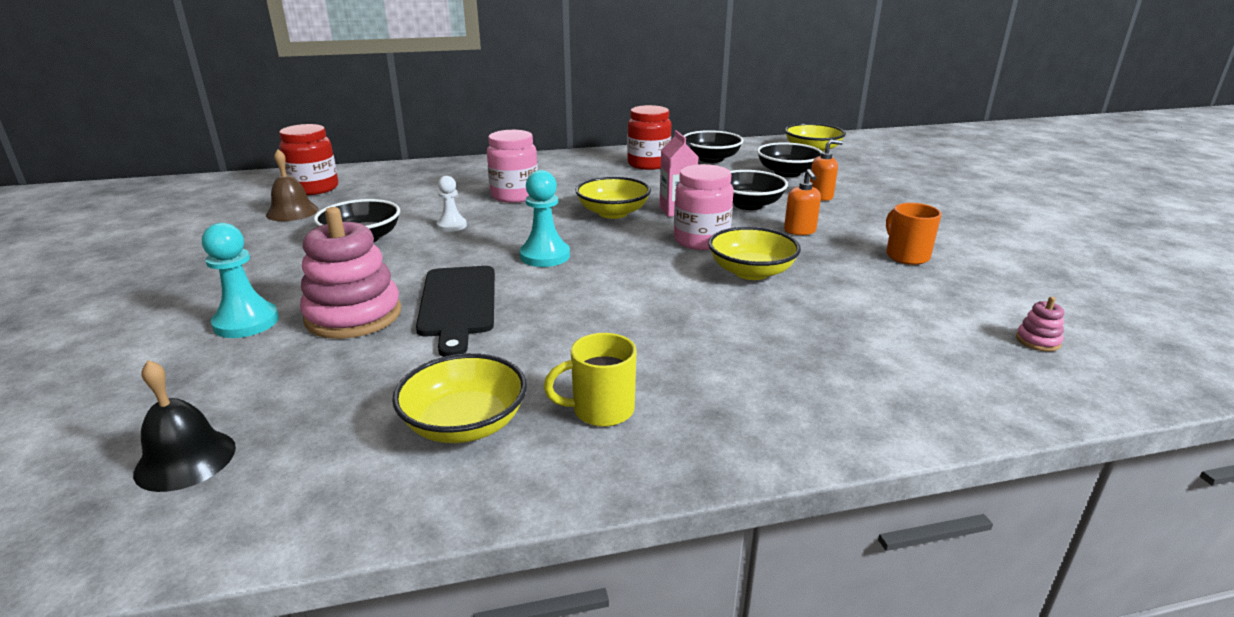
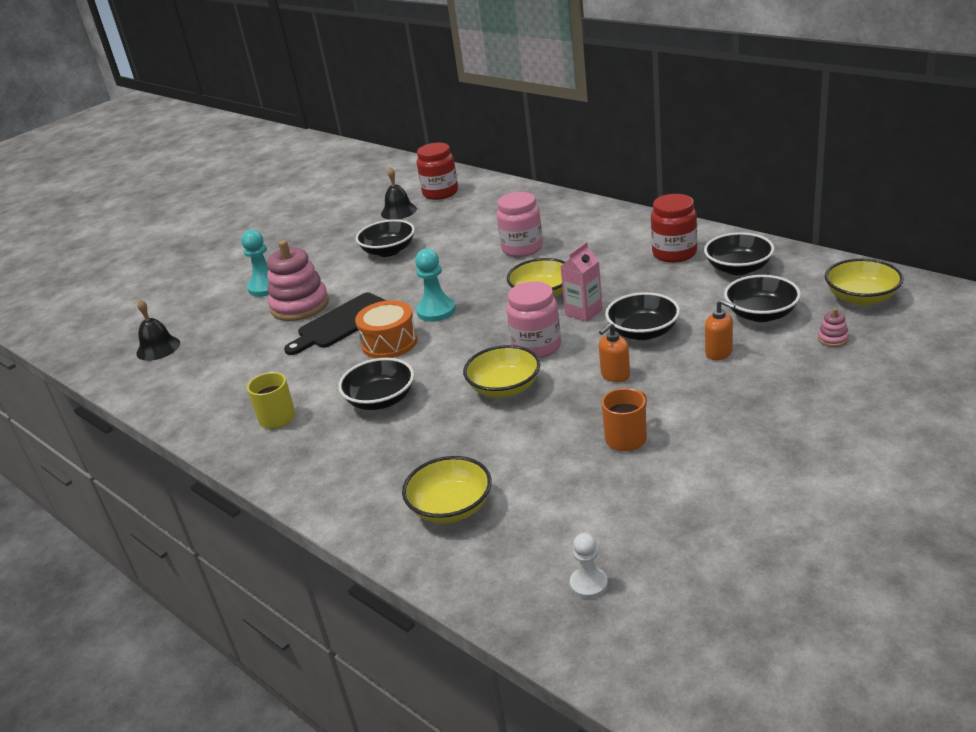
camera: 60 degrees right, 5 degrees up
(292, 212) = (398, 211): brown bell -> black bell
(451, 226) = (442, 261): white pawn -> white pawn (588, 584)
(465, 424) = (233, 390): yellow bowl -> yellow bowl (451, 507)
(559, 294) = (389, 343): none -> orange drum
(673, 332) = (381, 400): none -> black bowl
(1037, 341) = (525, 541): pink stacking toy -> pink stacking toy (833, 339)

